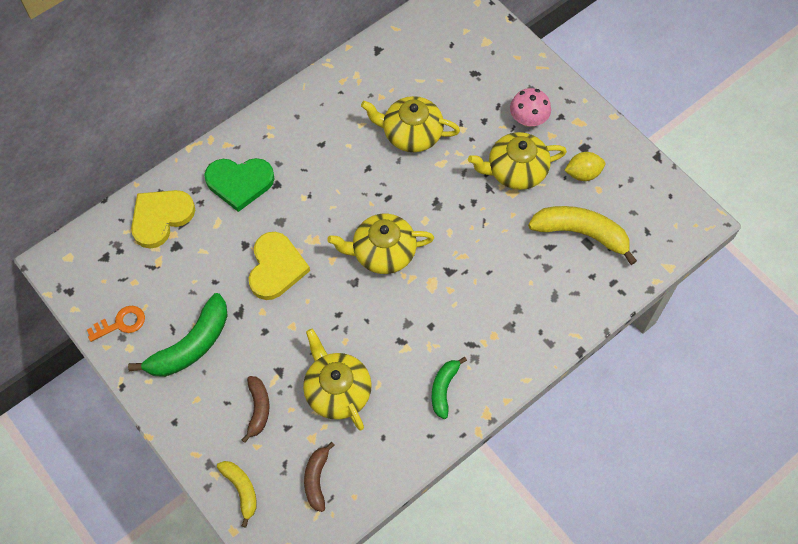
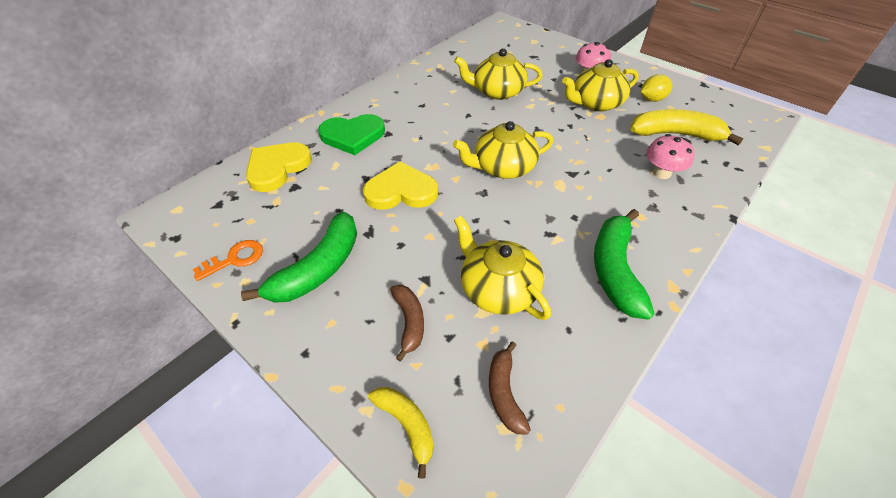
camera: 10 degrees left, 15 degrees down
(276, 268) = (401, 191): yellow heart -> yellow heart turned 90 degrees counterclockwise
(444, 389) = (615, 270): green banana -> green banana, size x1.74
(539, 285) = (661, 173): none -> pink mushroom

